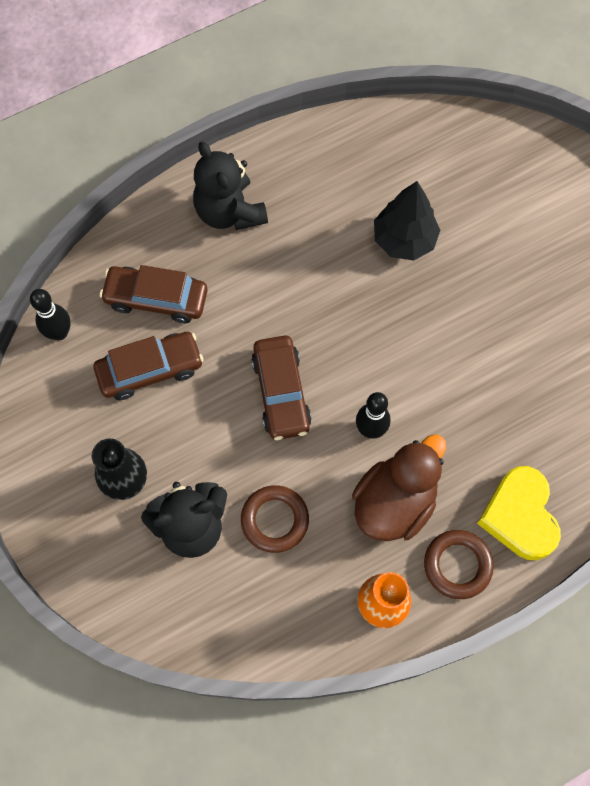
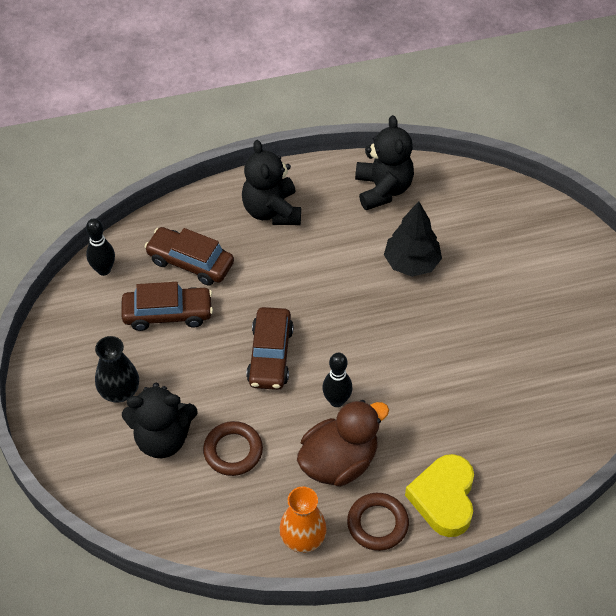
camera: 15 degrees right, 15 degrees down
(346, 155) = (383, 189): none -> black teddy bear

